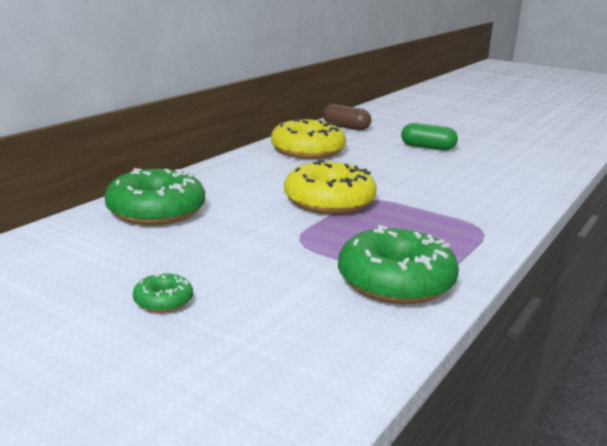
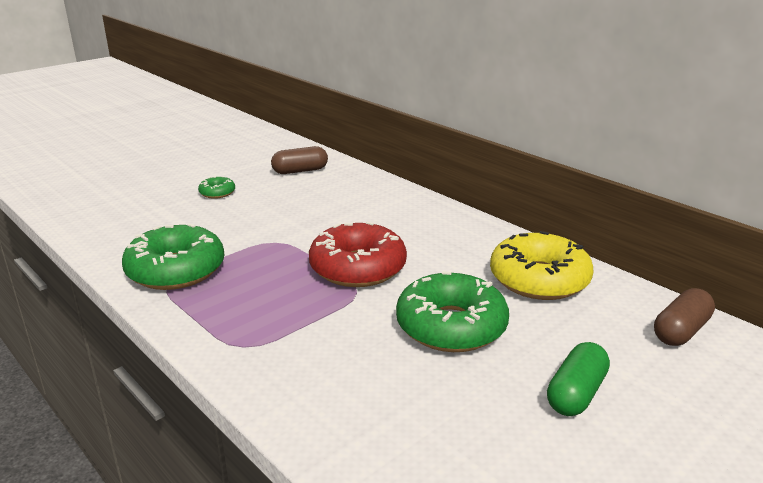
camera: 105 degrees right, 5 degrees up
(73, 253) = (300, 171): none -> brown capsule
(156, 211) = (363, 194): green donut -> green donut (451, 326)
(329, 201) = (358, 268): yellow donut -> red donut

